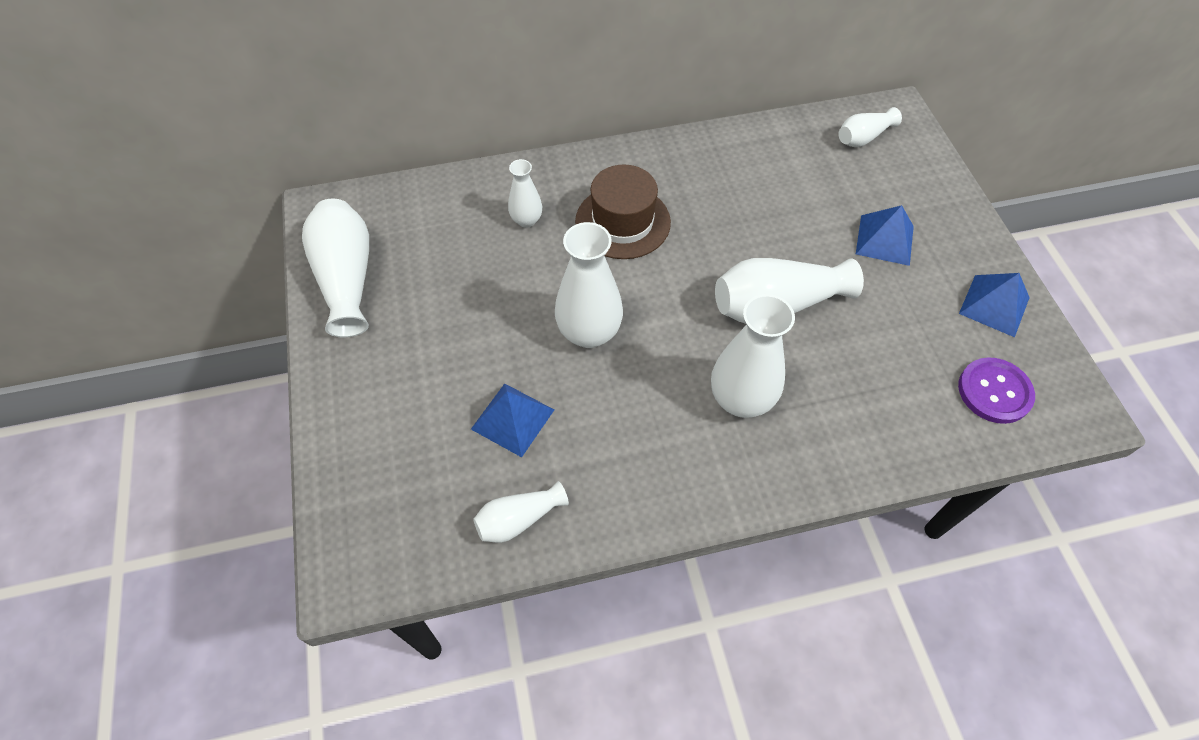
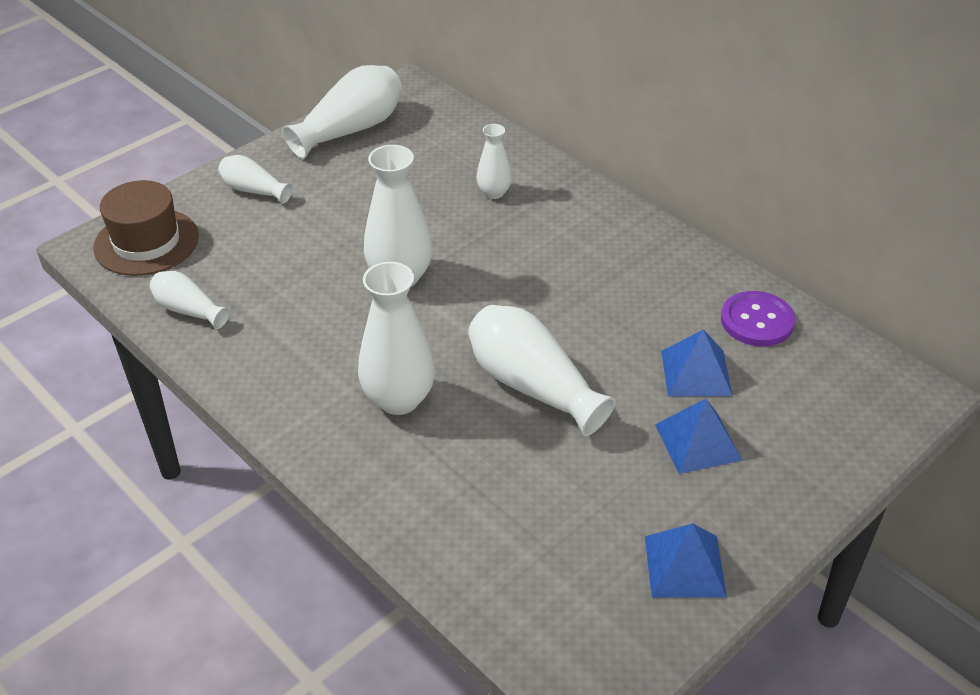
camera: 60 degrees right, 15 degrees down
(512, 419) = (279, 269): blue pyramid -> blue pyramid (696, 373)
(622, 222) = (545, 248): brown hat -> brown hat (146, 242)
(863, 137) = (840, 377): white vase -> white vase (254, 190)
(994, 391) = (556, 598): purple button -> purple button (757, 321)

